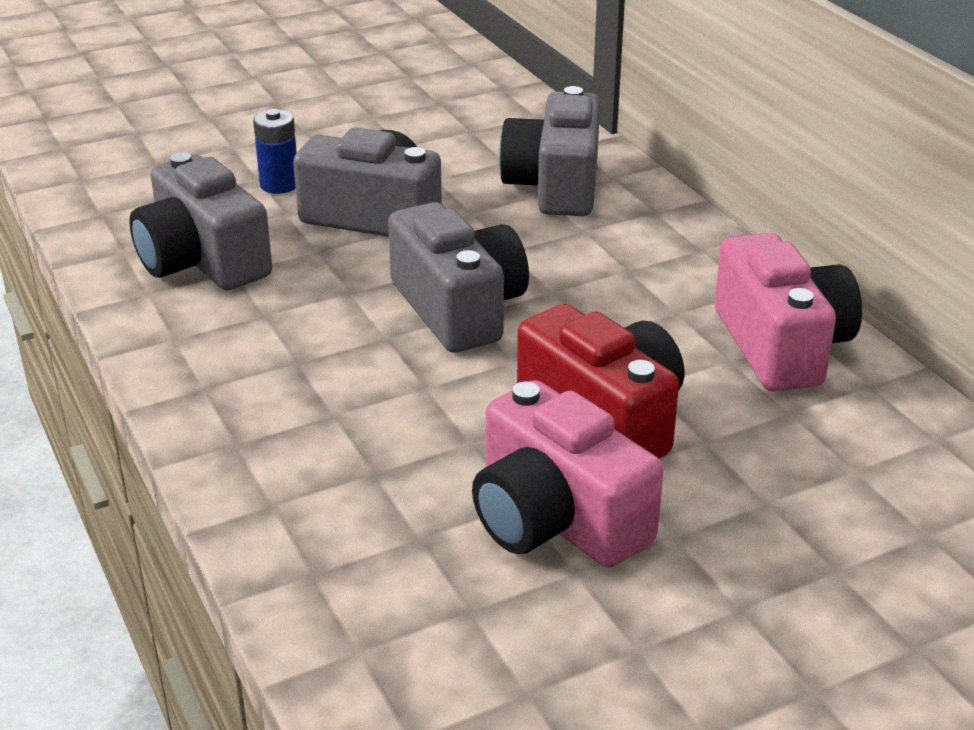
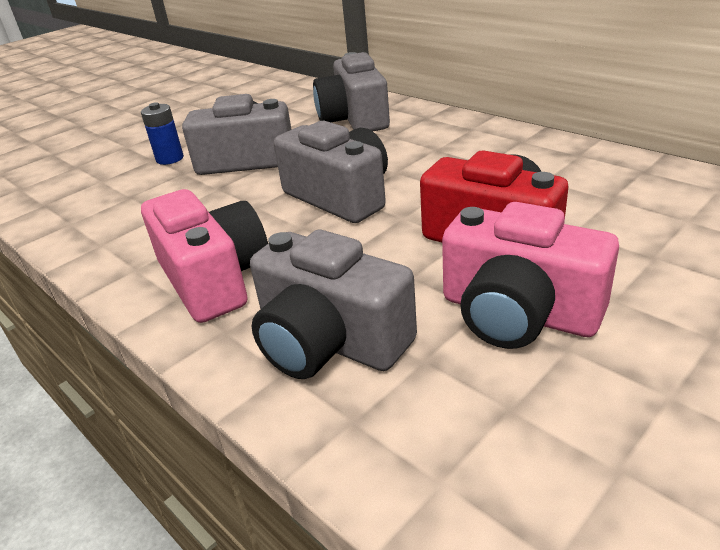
camera: 15 degrees left, 0 degrees up
(202, 260) = (134, 214): grey camera -> grey camera (329, 341)
(781, 345) = (568, 164): pink camera -> pink camera (214, 279)

